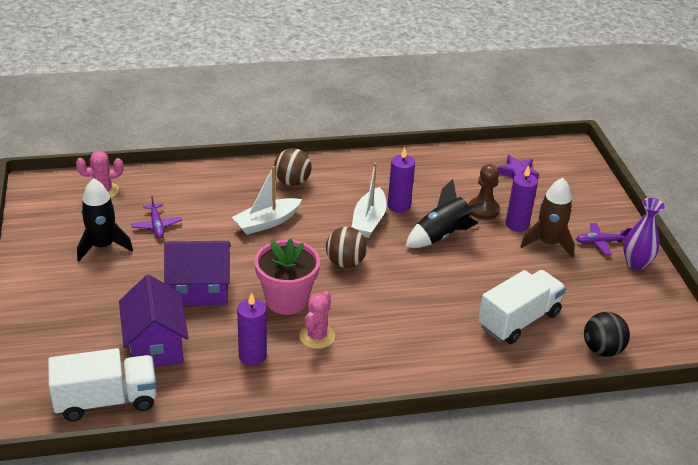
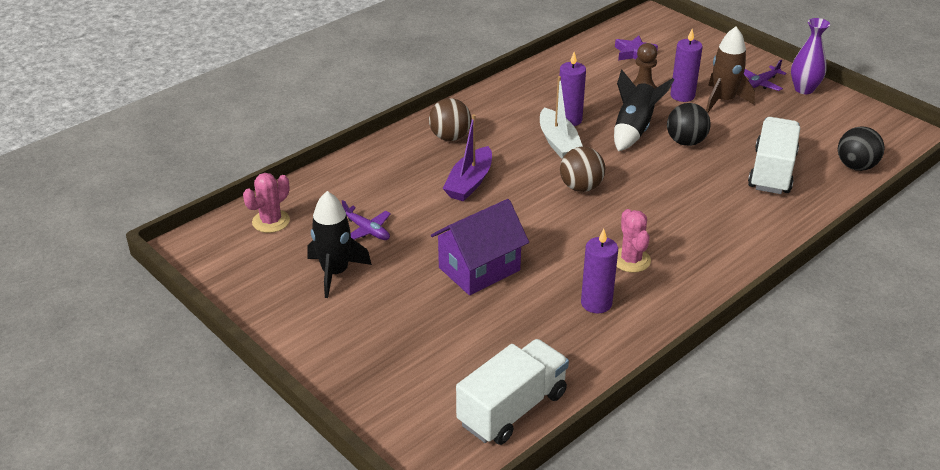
camera: 30 degrees left, 0 degrees up
(155, 345) = (498, 337): purple house -> none
(266, 222) = (469, 183): white boat -> purple boat
(286, 300) = (568, 242): pink flower pot -> none
(473, 263) = (685, 142): none -> black ball

